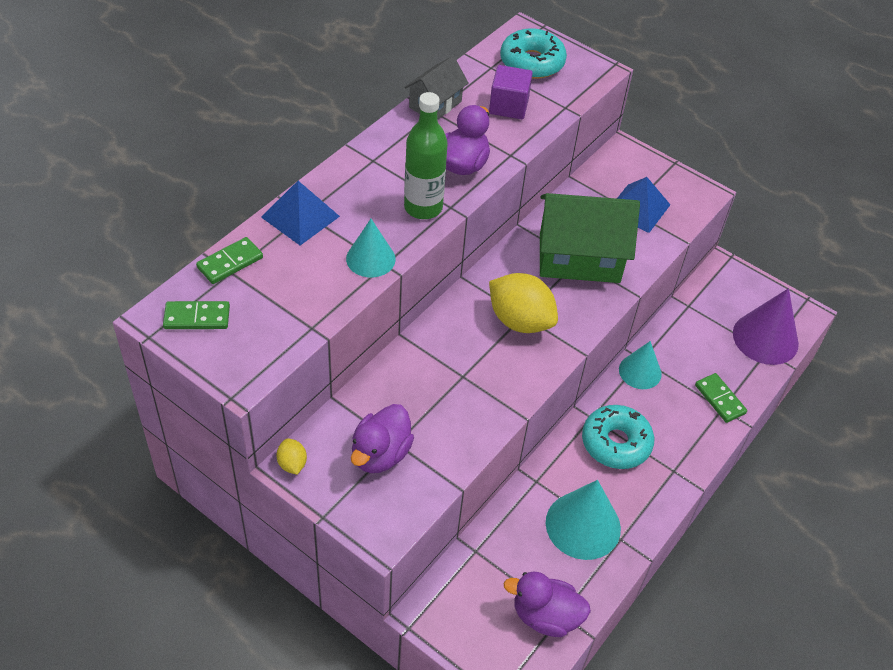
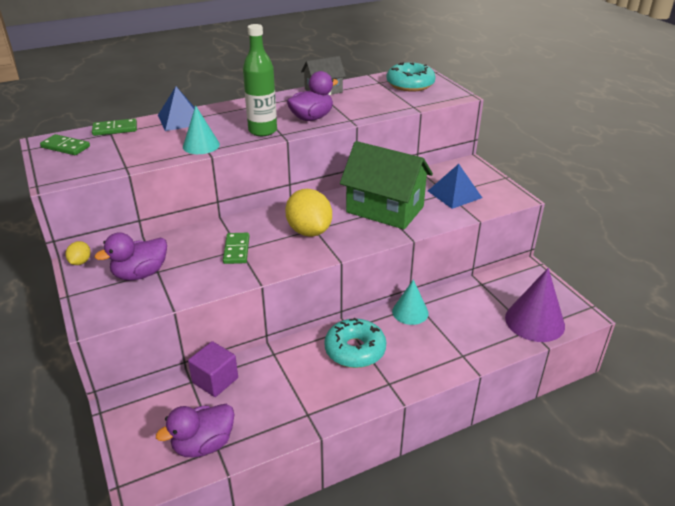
camera: 30 degrees right, 15 degrees down
(508, 106) = (373, 99): purple cube -> purple cube (215, 380)
(545, 616) = (203, 444): purple duck -> purple duck turned 75 degrees counterclockwise
(583, 525) = (285, 394): turquoise cone -> none
(719, 399) = (464, 349): green domino -> green domino (236, 250)

